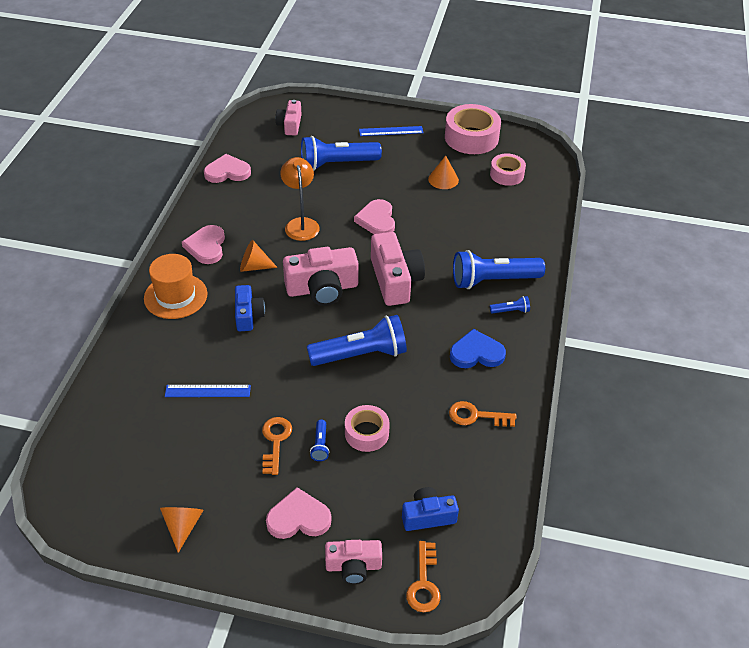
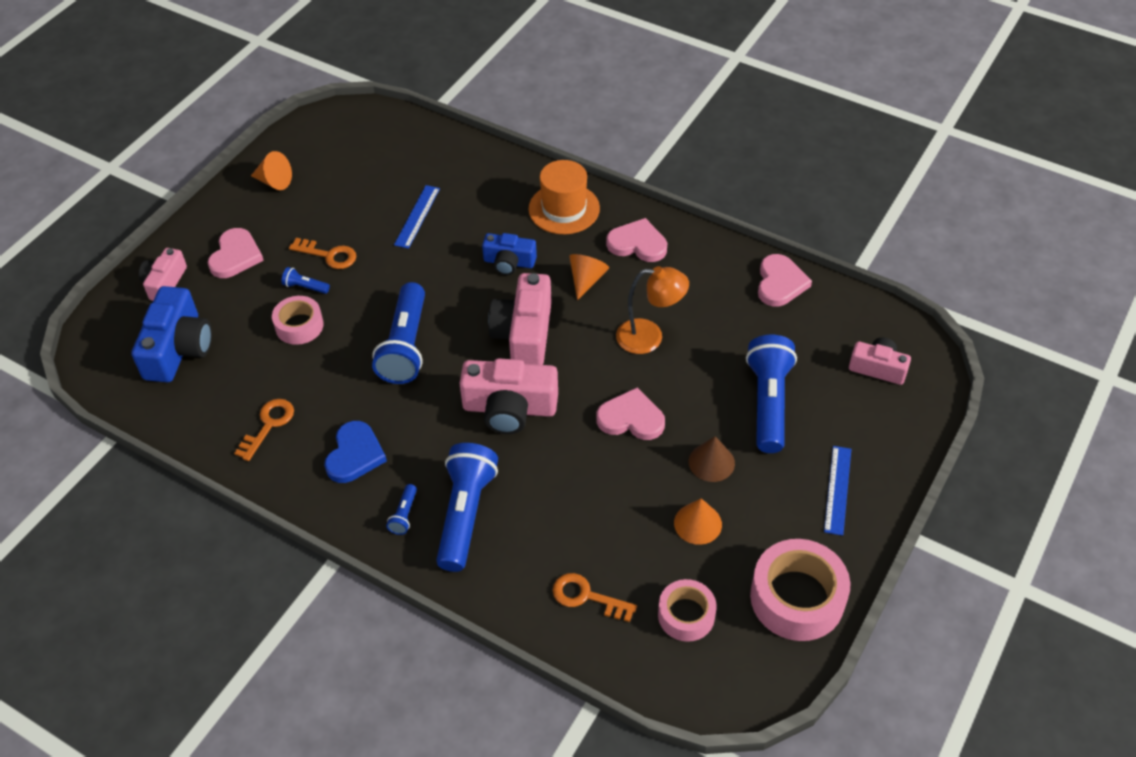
camera: 110 degrees right, 5 degrees up
(395, 180) = (711, 462): none -> brown cone
(424, 583) = (117, 327): orange key -> orange key (586, 597)
(428, 516) = (178, 348): blue camera -> blue camera, size x1.66

